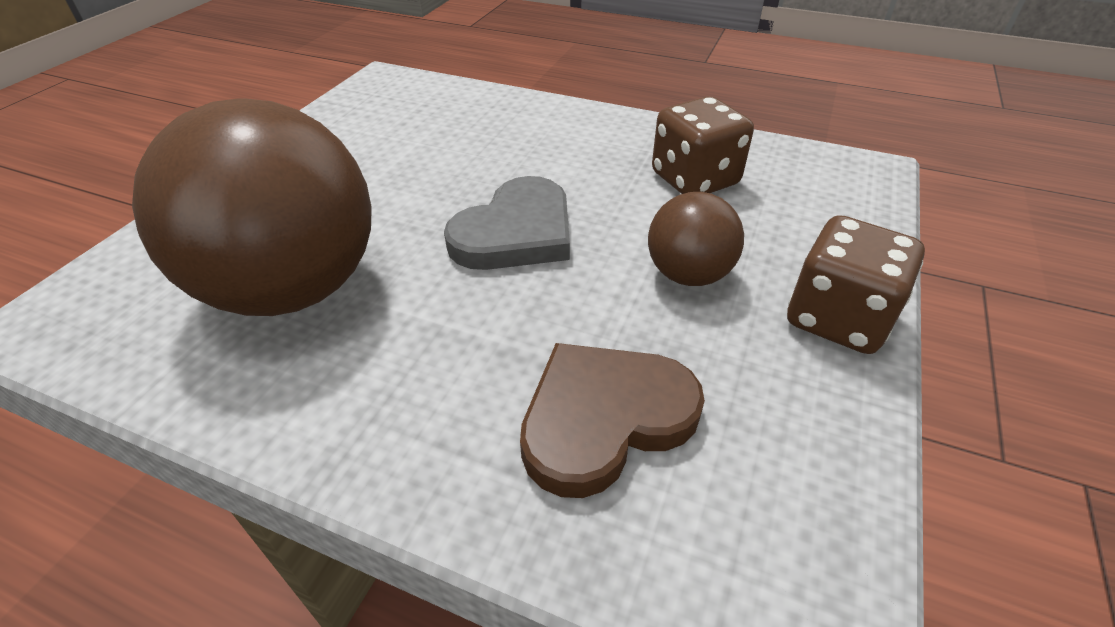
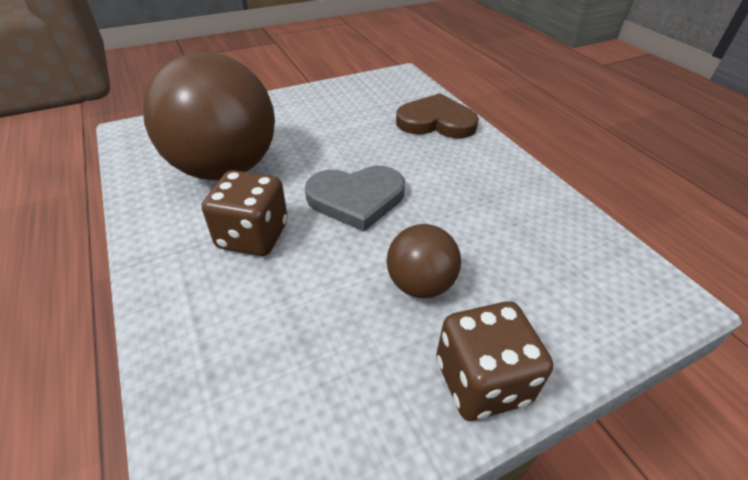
camera: 40 degrees right, 0 degrees up
(604, 418) = (265, 329): brown heart -> brown heart (436, 122)
(694, 179) = (510, 228): brown dice -> brown dice (253, 236)

